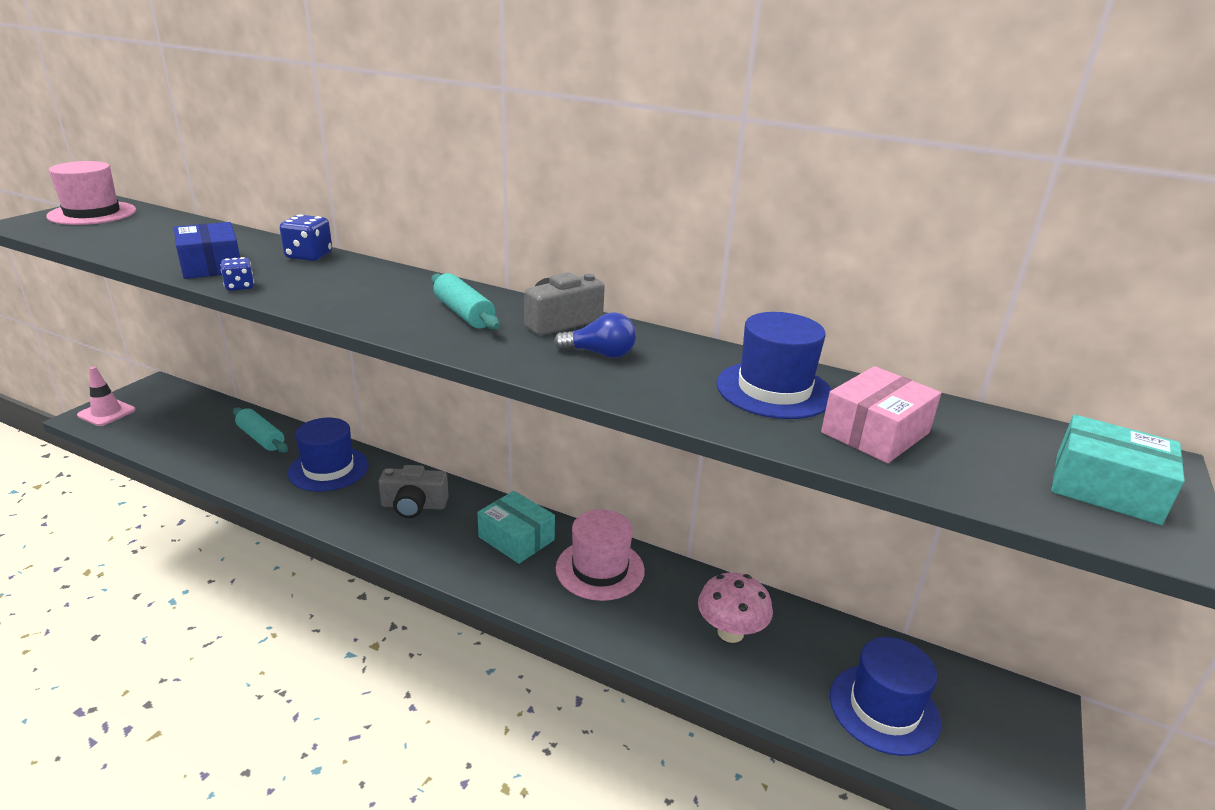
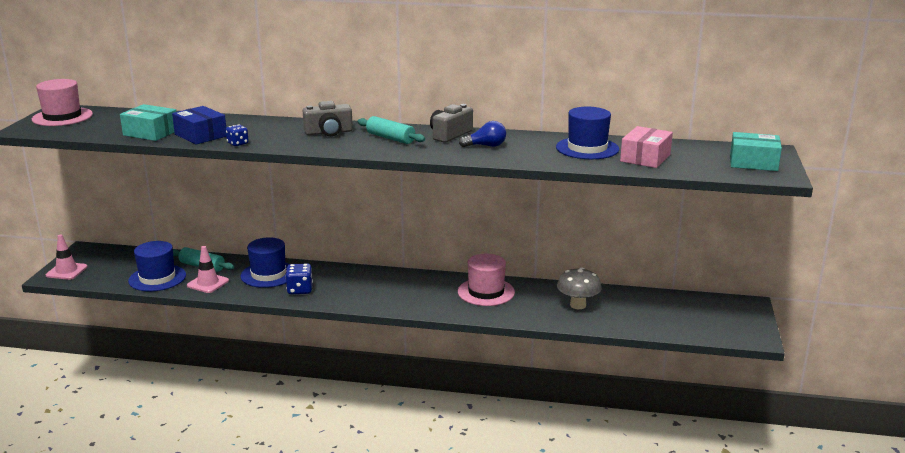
camera: 15 degrees left, 5 degrees down
(245, 467) = (208, 283): none -> pink traffic cone
(309, 256) = (255, 122): blue dice -> blue dice (300, 290)
(414, 505) = (345, 283): grey camera -> grey camera (329, 132)
(516, 538) = (424, 287): turquoise box -> turquoise box (151, 133)
(730, 632) = (578, 305): pink mushroom -> grey mushroom
(884, 709) = (673, 319): blue hat -> blue hat (157, 278)

